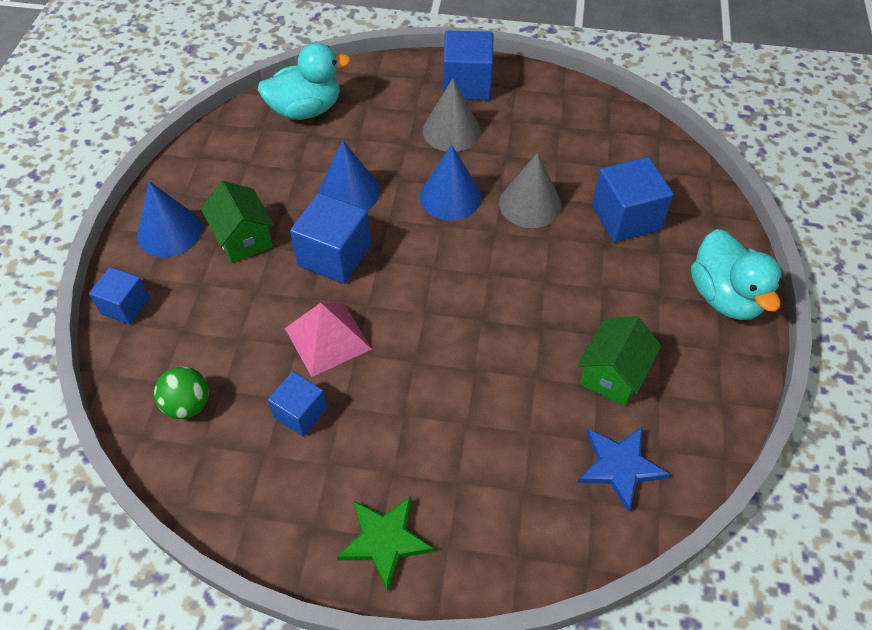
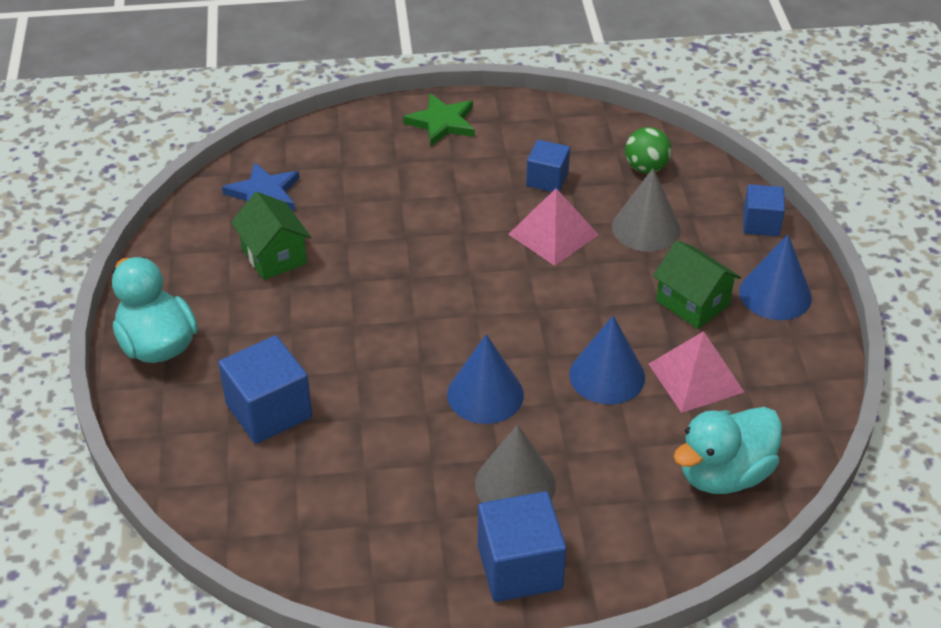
camera: 165 degrees right, 10 degrees down
(282, 177) = (695, 377): none -> pink pyramid
(334, 256) = (586, 305): blue cube -> none
(530, 204) = (387, 404): grey cone -> grey cone (646, 228)
(612, 374) = (274, 256): green house -> green house turned 45 degrees counterclockwise

